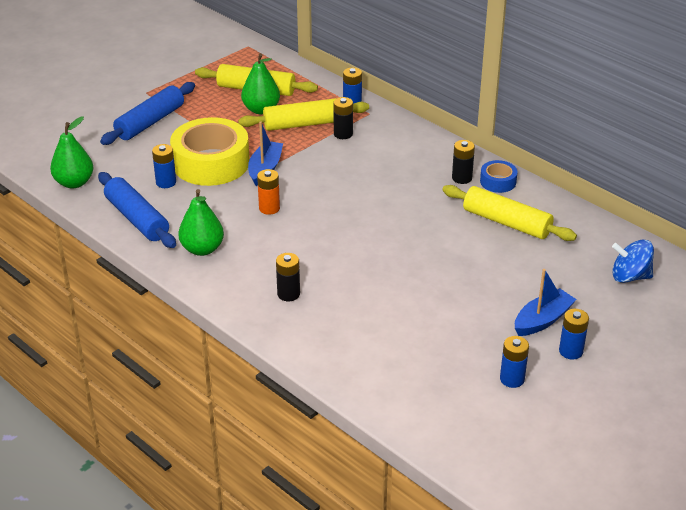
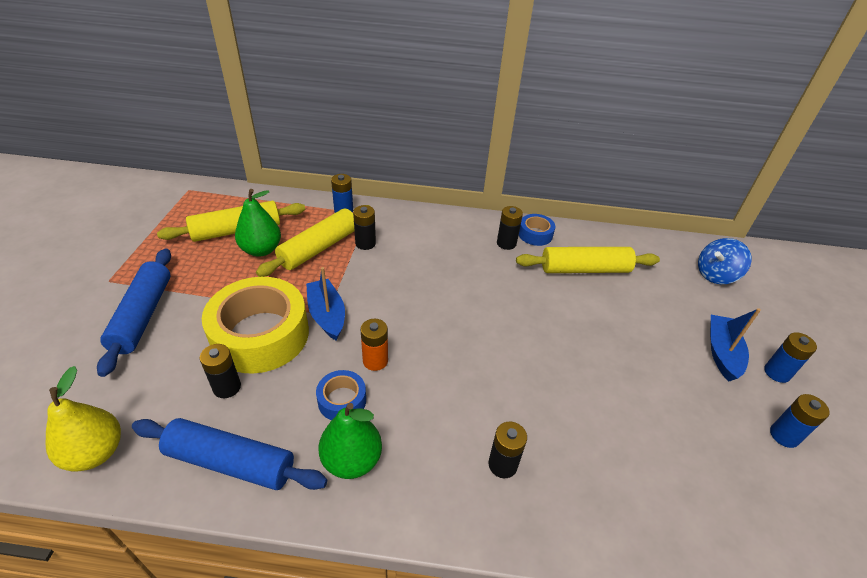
camera: 40 degrees left, 5 degrees up
(74, 183) = (95, 453): green pear -> yellow pear
(166, 182) = (227, 387): blue battery -> black battery
(226, 219) = (342, 400): none -> blue tape

